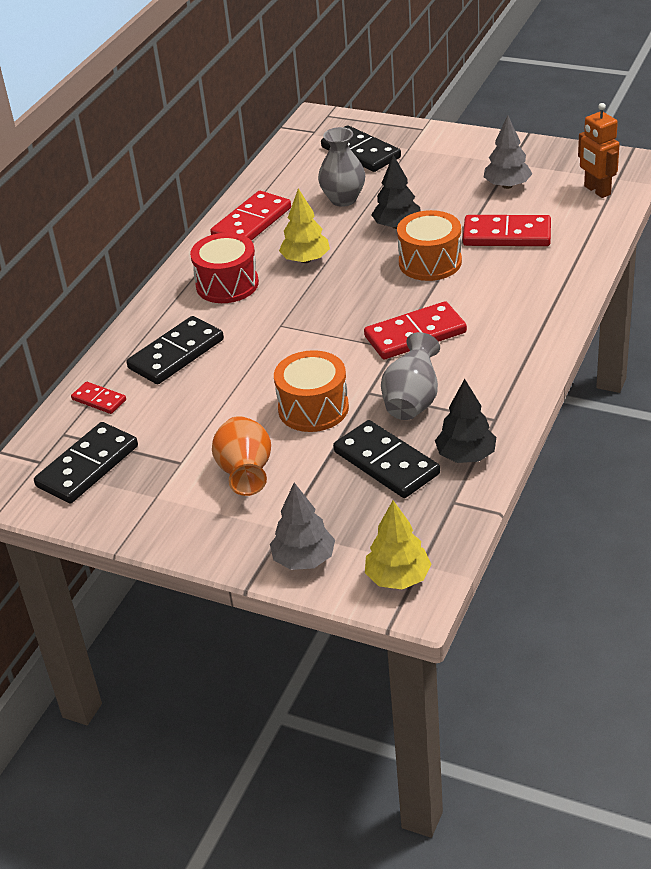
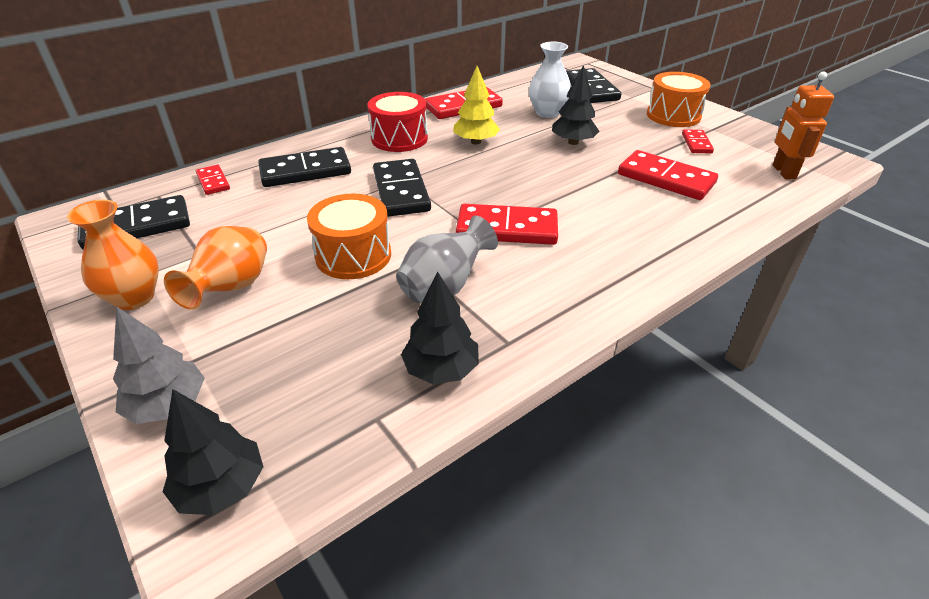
camera: 25 degrees right, 0 degrees up
(175, 514) = (134, 298): none -> orange vase
(343, 199) = (547, 113): grey vase -> white vase
(386, 463) = (357, 338): black domino -> black domino (401, 191)
(398, 578) = (221, 487): yellow tree -> black tree
(430, 262) = (576, 177): orange drum -> orange drum (673, 115)
(507, 185) = (696, 143): grey tree -> red domino

